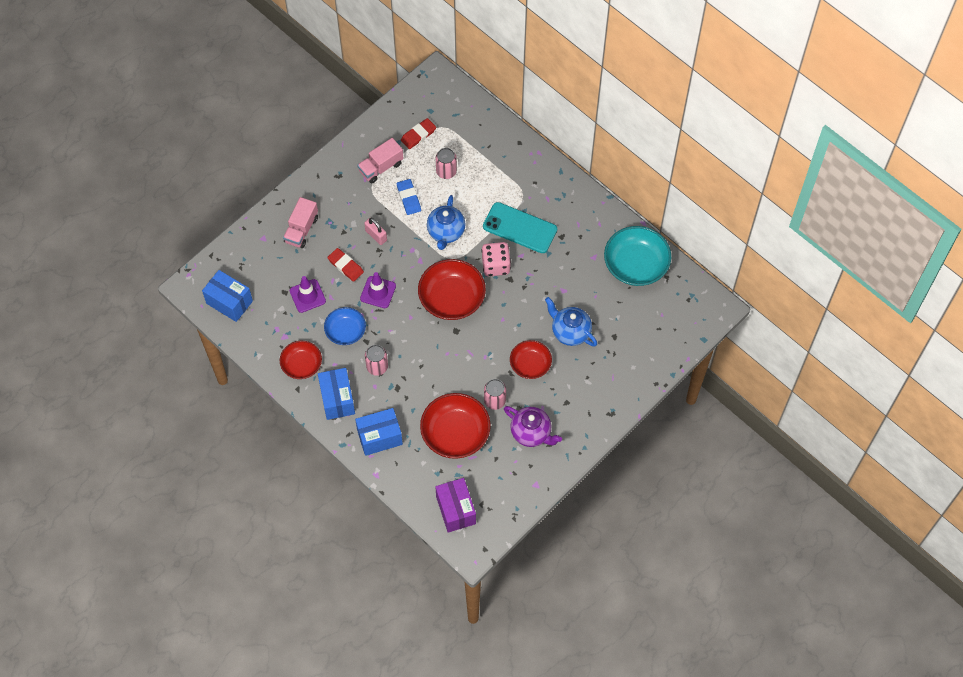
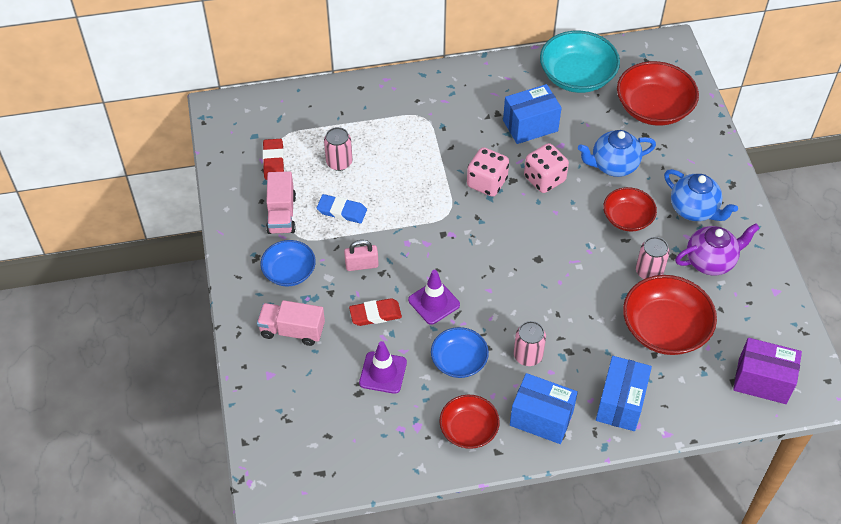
camera: 55 degrees left, 10 degrees down
(229, 302) = (324, 459): blue box -> blue box (530, 126)
(301, 230) = (292, 330): pink truck -> pink truck turned 135 degrees clockwise
(341, 200) = (289, 272): none -> blue bowl
(446, 232) = (411, 202): blue teapot -> blue teapot (694, 210)
(452, 298) = (495, 241): red bowl -> red bowl (653, 108)
(520, 228) = (459, 140): turquoise phone -> none
(525, 297) = (544, 179): none -> pink dice

